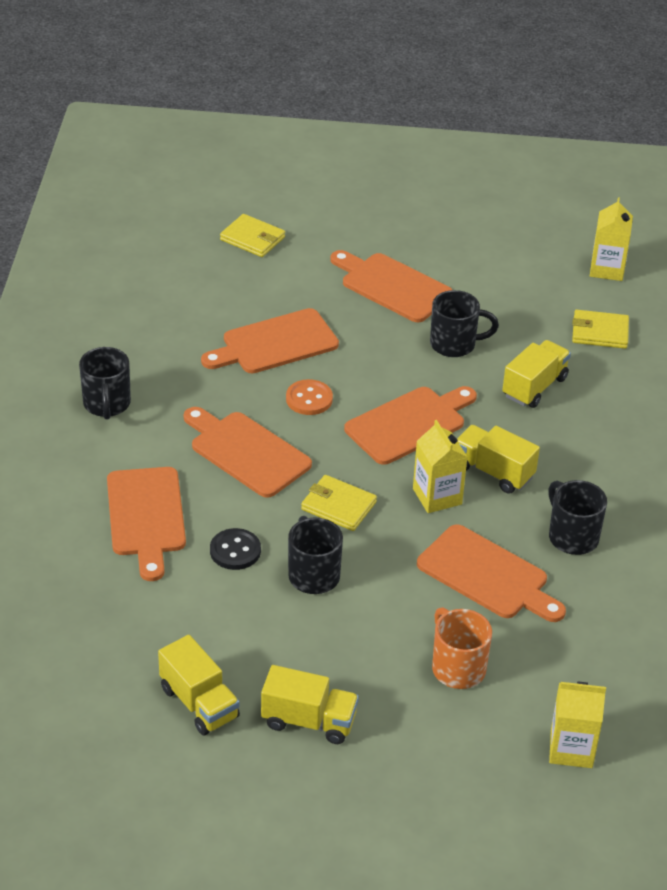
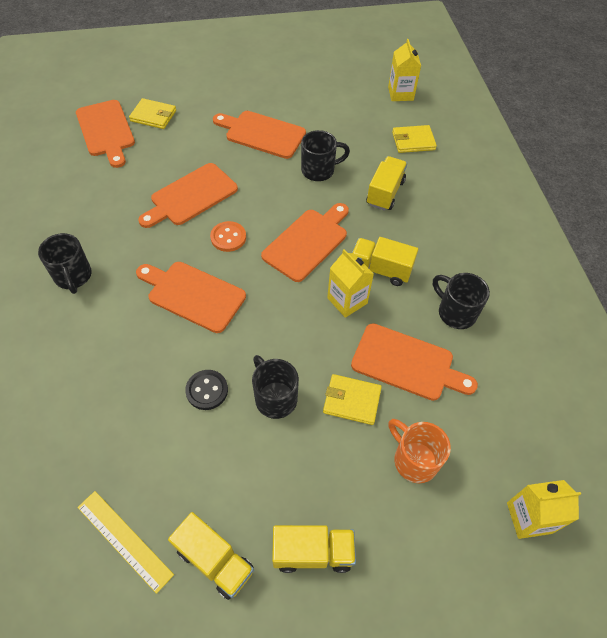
camera: 15 degrees left, 15 degrees up
(106, 664) = (124, 540): none -> yellow ruler
(146, 516) = (127, 375): orange cutting board -> orange cutting board (106, 131)
(338, 506) = (276, 327): yellow wallet -> yellow wallet (352, 400)

